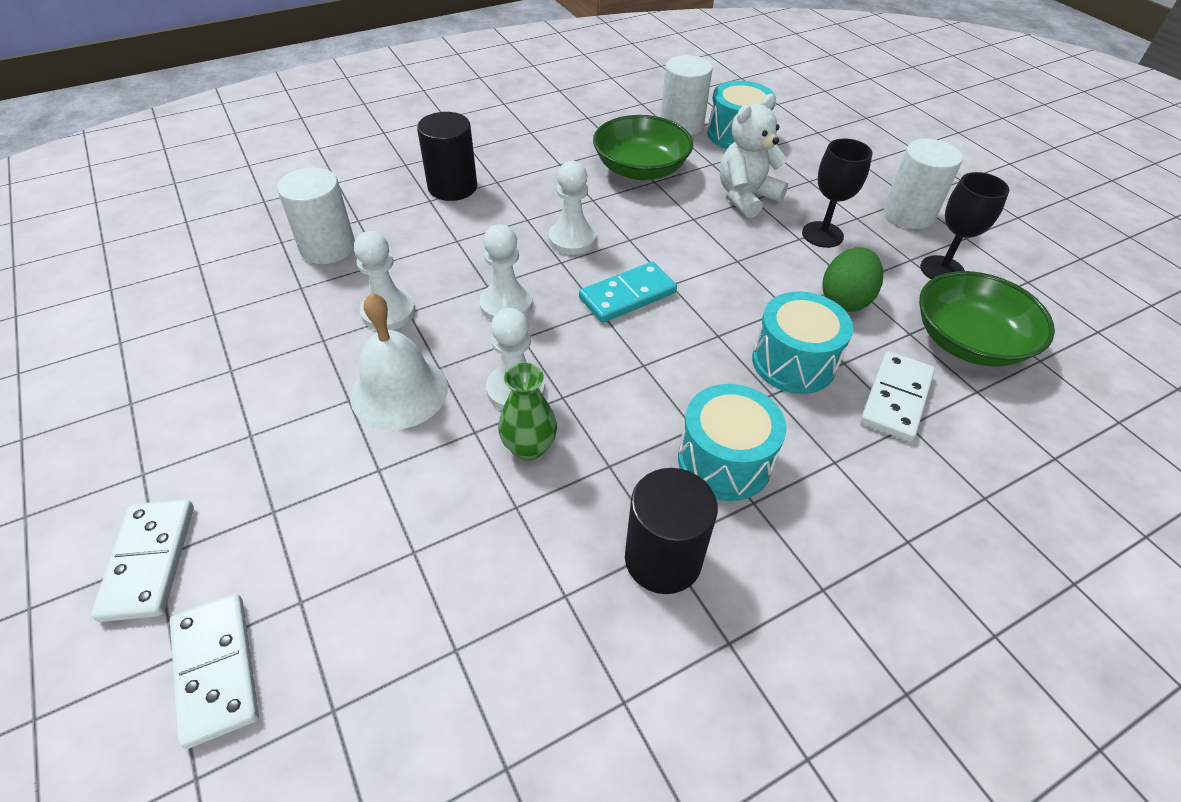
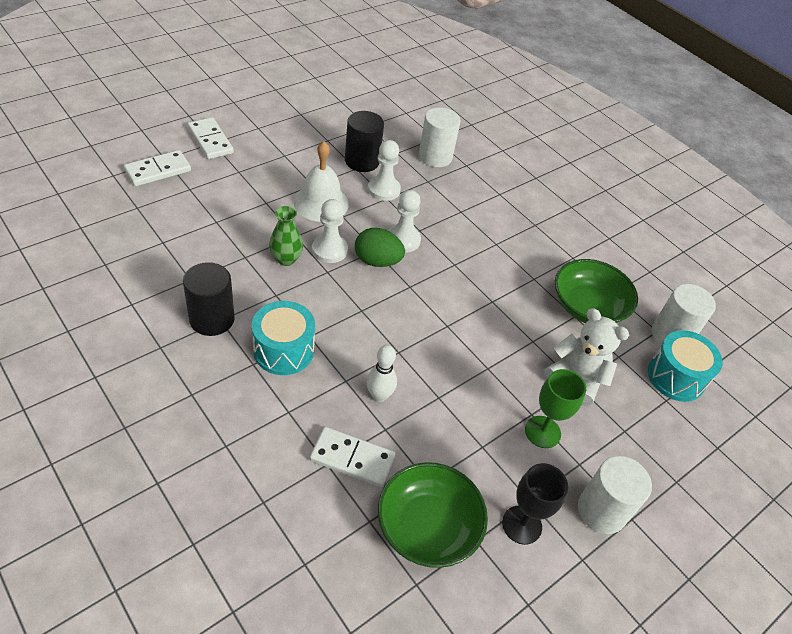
camera: 75 degrees right, 0 degrees up
(149, 561) = (210, 140): white domino -> white domino turned 75 degrees clockwise
(452, 187) = (518, 203): black cylinder -> black cylinder (362, 161)
(572, 239) = (481, 269): white pawn -> none
(627, 296) = (428, 301): turquoise domino -> none
(793, 362) = (379, 396): turquoise drum -> white bowling pin
(822, 234) = (542, 432): black goblet -> green goblet
(845, 300) = (458, 438): green egg -> green egg (377, 261)

